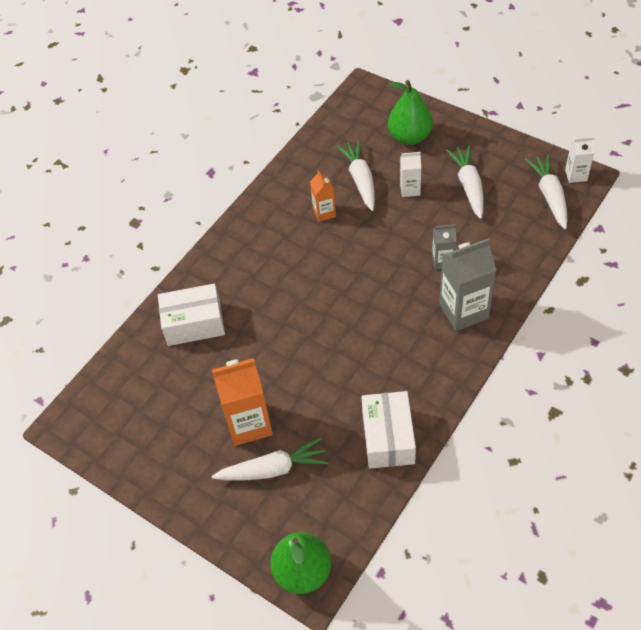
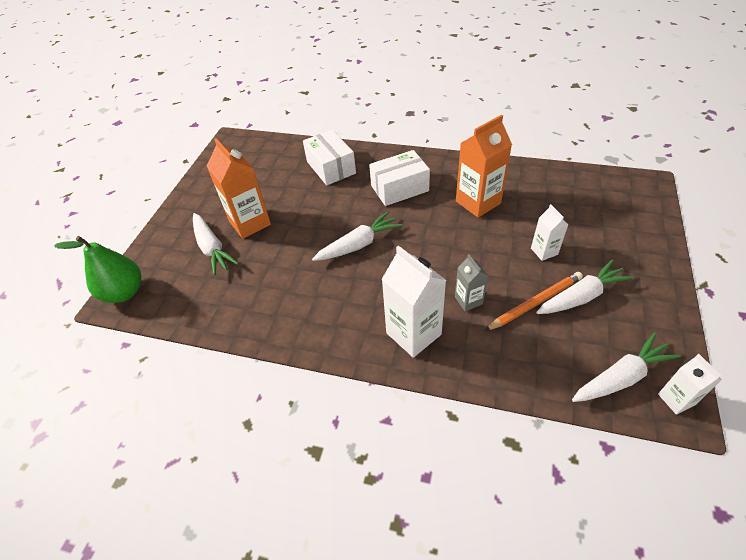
camera: 70 degrees right, 5 degrees down
(324, 212) = (478, 202): orange carton -> orange carton, size x1.84
(360, 180) = (531, 214): white carrot -> white carrot (359, 244)
(388, 437) = (253, 312): white box -> white box (399, 188)
(410, 137) = (612, 233): green pear -> none
(463, 217) = (535, 303): none -> orange pencil
(463, 311) = (413, 334): grey carton -> white carton

